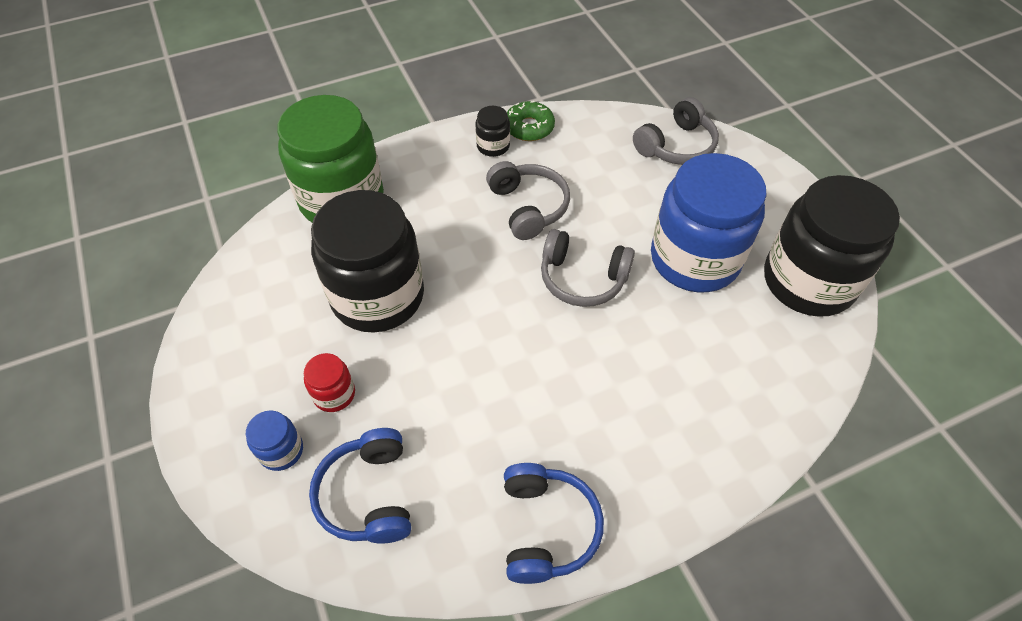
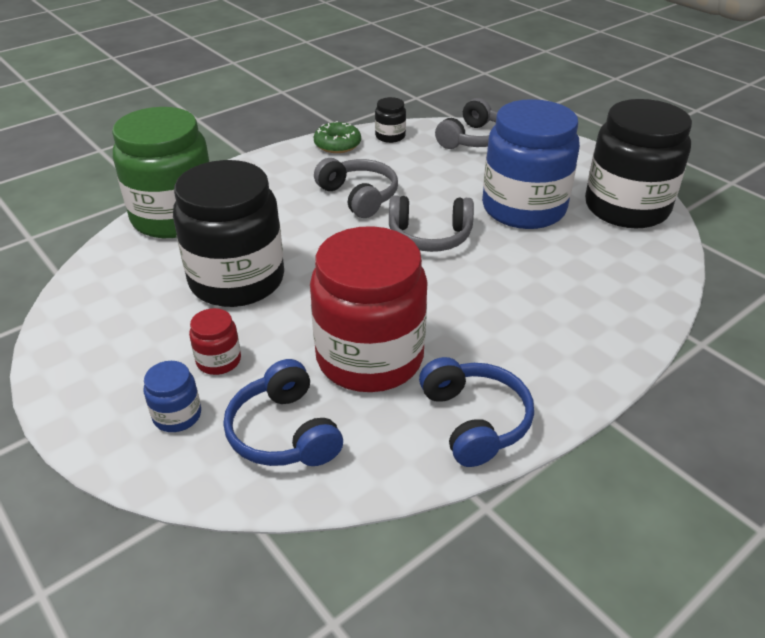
camera: 15 degrees left, 15 degrees down
(473, 424) = (369, 357): none -> red jar
(493, 146) = (309, 161): black jar -> black jar (390, 136)

